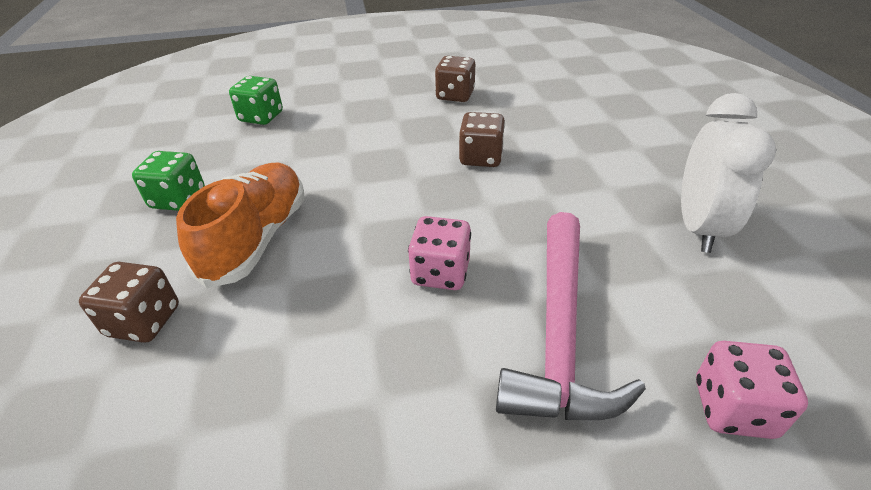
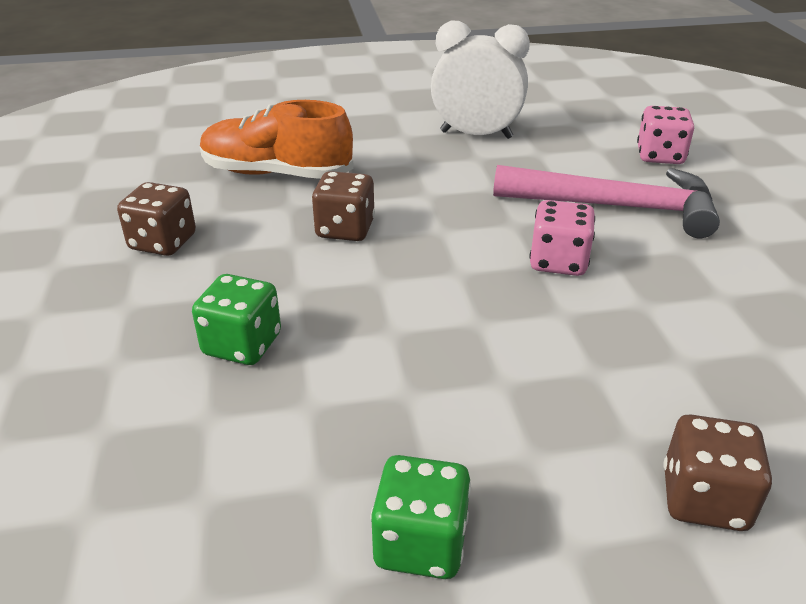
camera: 90 degrees left, 5 degrees down
(257, 238) = (520, 413): orange shoe -> orange shoe (277, 174)
(261, 117) = (128, 475): green dice -> green dice (242, 344)

